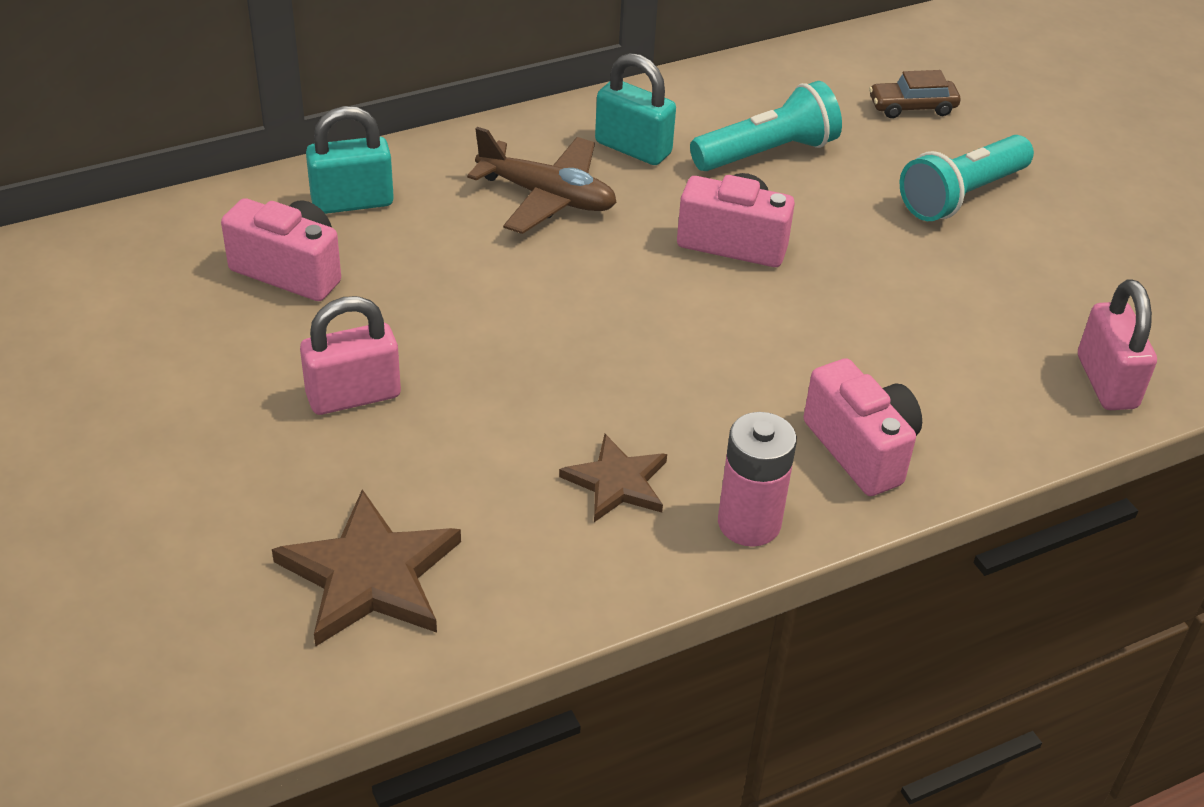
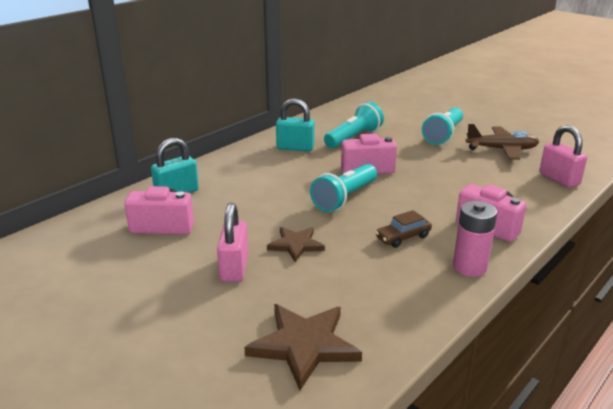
camera: 20 degrees left, 15 degrees down
(353, 395) = (234, 268): pink padlock -> pink padlock turned 45 degrees counterclockwise
(547, 197) = (270, 171): brown plane -> brown plane (502, 149)
(617, 482) = (395, 268): brown star -> brown star (296, 245)
(639, 302) = (344, 198): none -> turquoise flashlight
(912, 107) = (397, 113): brown car -> brown car (403, 237)

